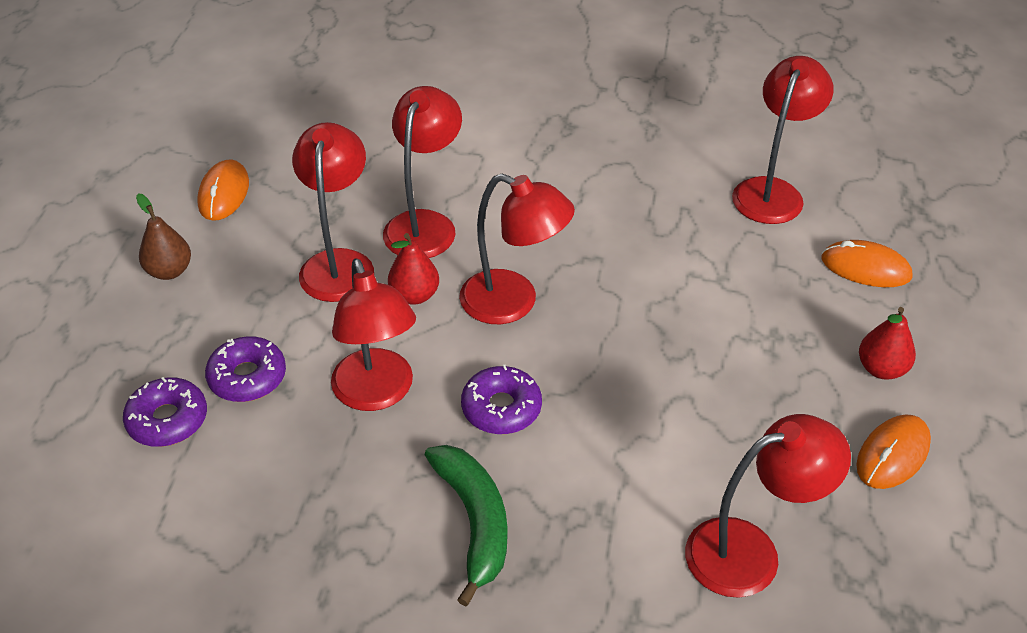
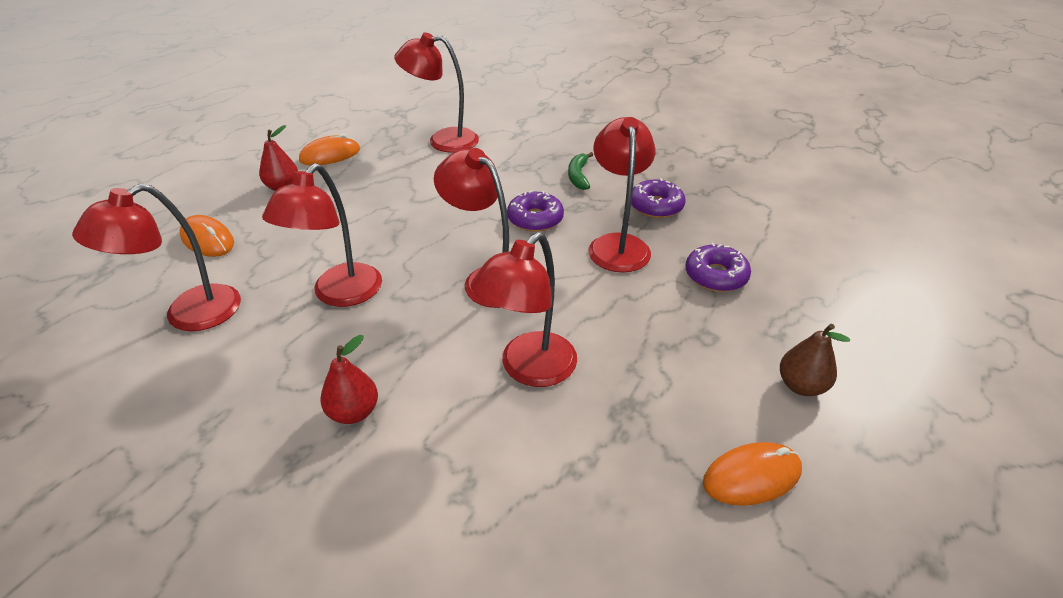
camera: 160 degrees left, 5 degrees down
(167, 420) = (776, 262): purple donut -> purple donut (656, 206)
(224, 193) = (751, 476): orange mouse -> orange mouse turned 45 degrees clockwise
(339, 263) = (626, 350): red lamp -> red lamp (339, 294)
(414, 295) = (565, 304): red pear -> red pear (354, 412)
(474, 521) = (578, 176): green banana -> green banana, size x0.61

